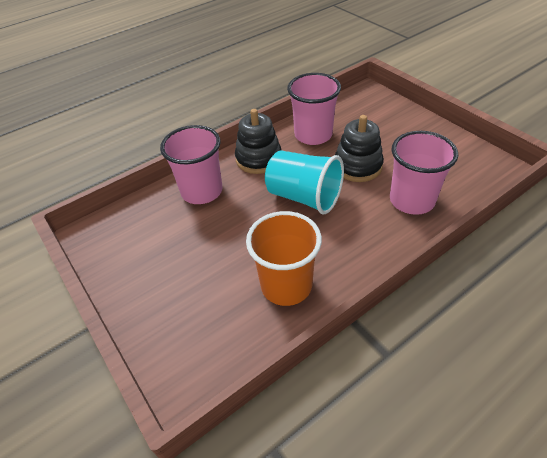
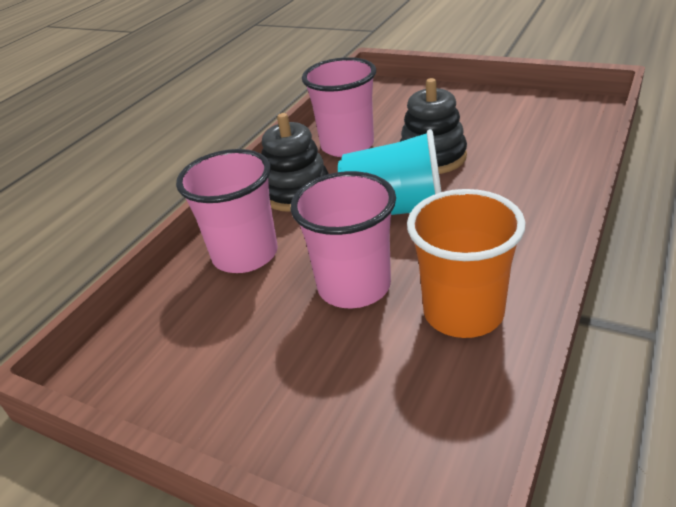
camera: 25 degrees left, 10 degrees down
(412, 200) = (528, 167): pink cup -> pink cup (354, 286)

